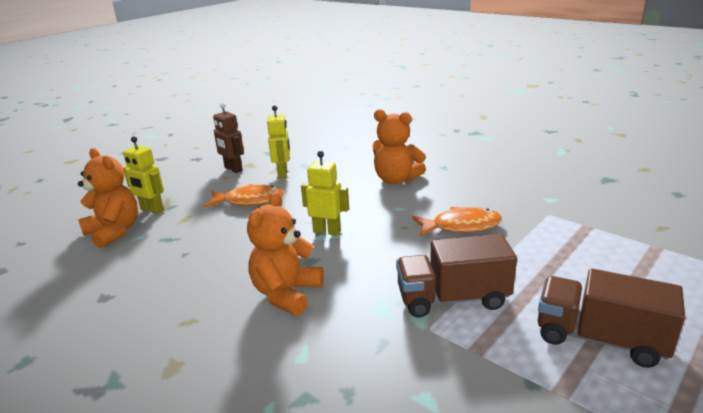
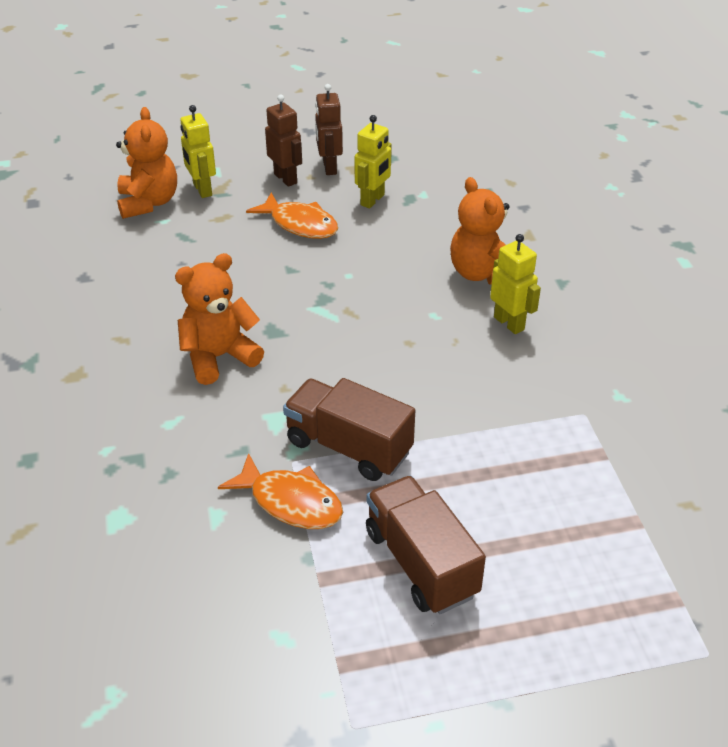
camera: 35 degrees right, 15 degrees up
(209, 184) = (286, 178): none -> brown robot
(327, 231) = (329, 306): yellow robot -> yellow robot (509, 323)
(461, 226) = (467, 374): orange fish -> orange fish (290, 502)

